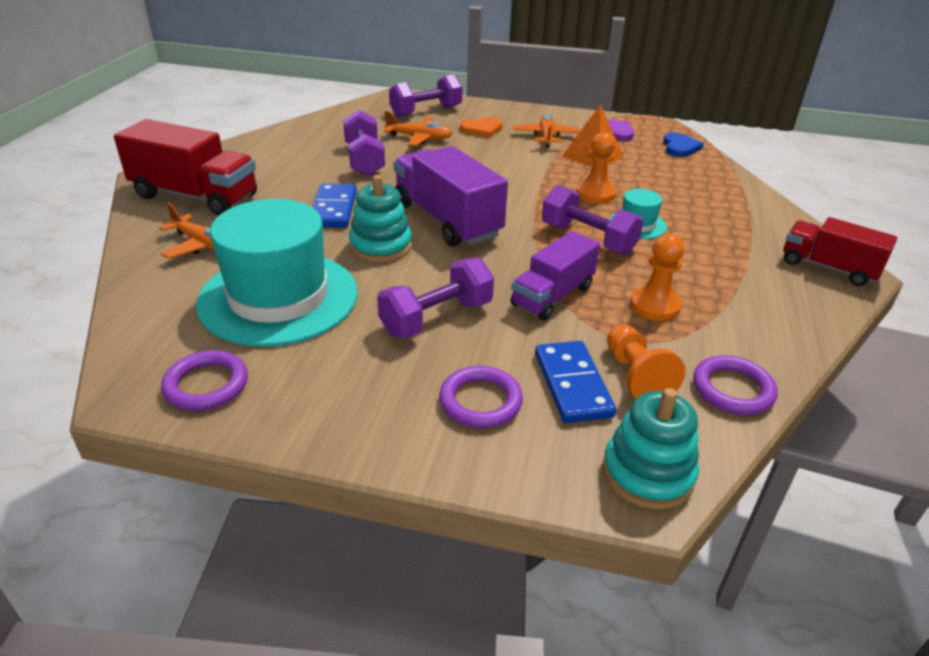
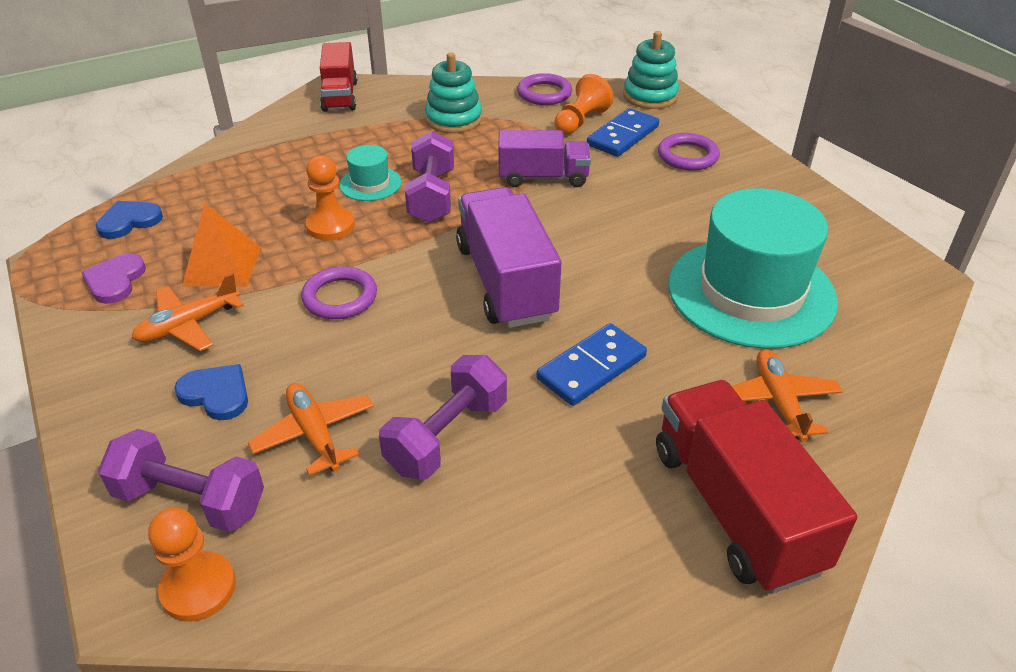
camera: 130 degrees left, 5 degrees up
(206, 385) = (859, 254): purple ring -> purple ring (340, 297)
(381, 246) = (605, 291): turquoise stacking toy -> turquoise stacking toy (453, 119)
(437, 318) = (646, 209): purple dumbbell -> none
(446, 220) = (506, 282): purple truck -> purple truck turned 150 degrees clockwise
(482, 129) = (216, 394): orange heart -> blue heart
(654, 306) = (493, 138): orange pawn -> orange pawn (198, 588)

